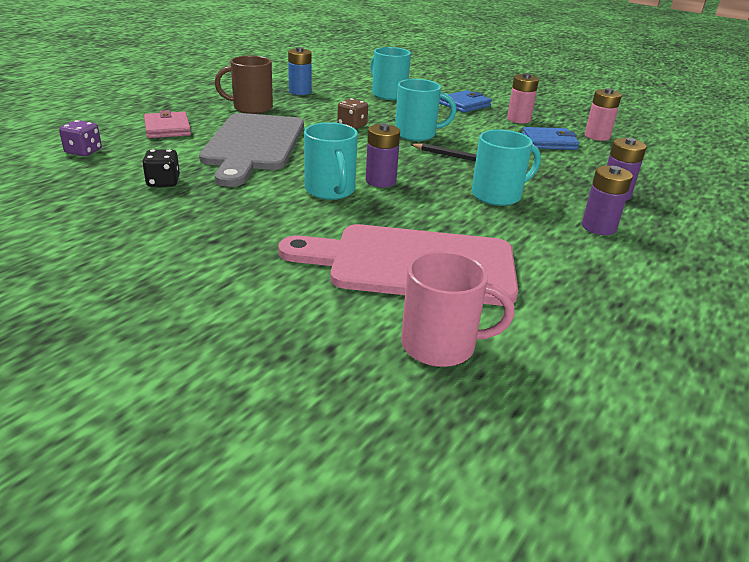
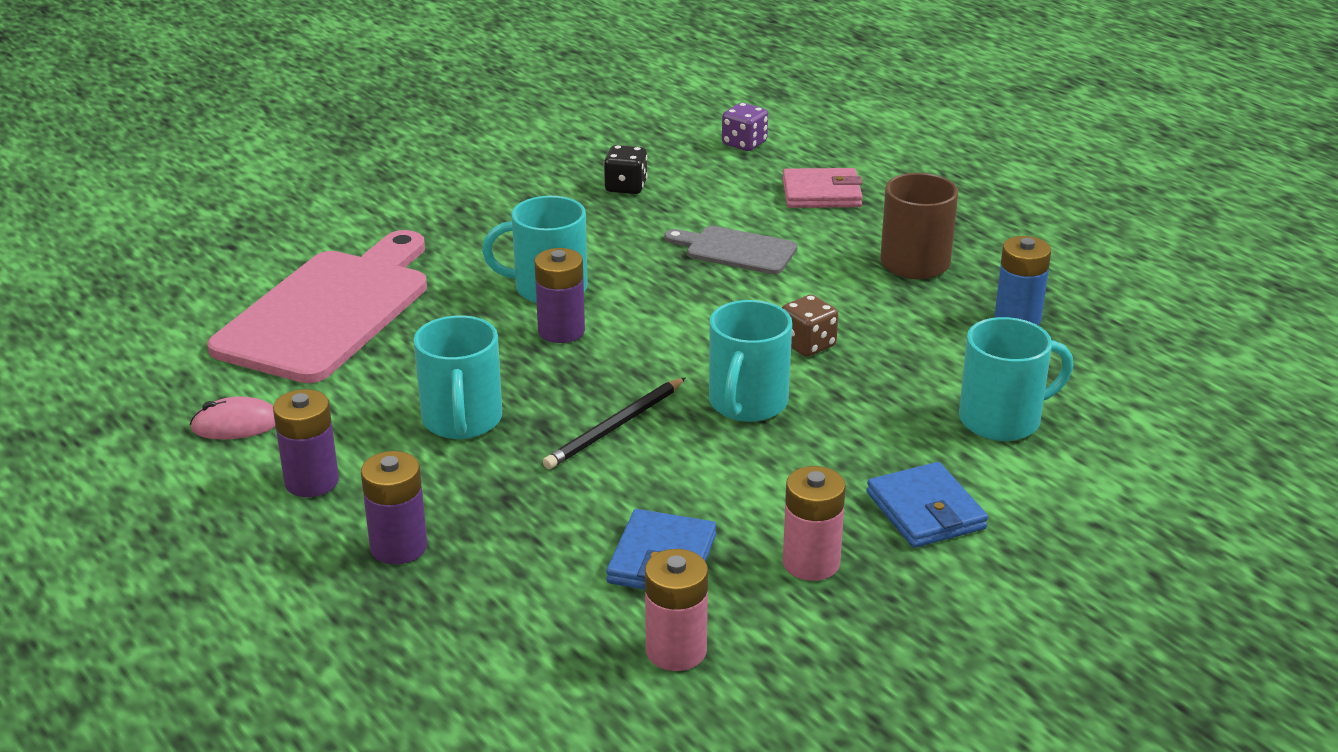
camera: 110 degrees right, 0 degrees up
(253, 145) = (736, 250): grey cutting board -> grey cutting board, size x0.50
(441, 345) = (185, 297): pink mug -> none
(579, 266) = (236, 425): none -> pink mouse

